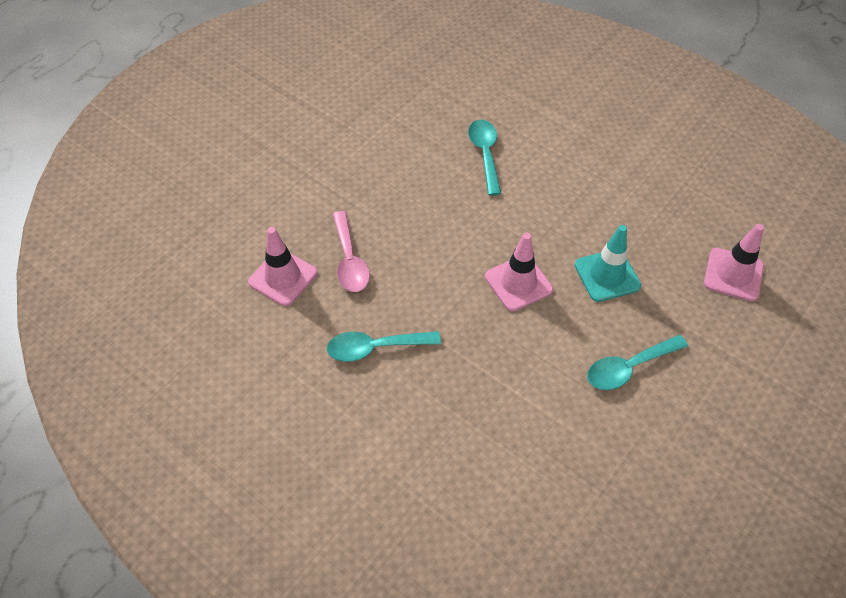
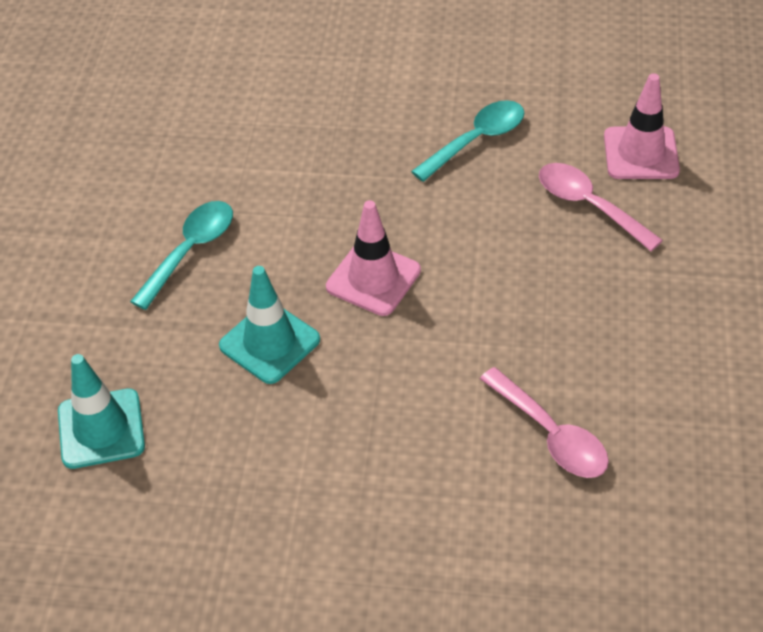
camera: 150 degrees right, 5 degrees down
(485, 154) = (551, 435): turquoise spoon -> pink spoon
(733, 274) = (101, 429): pink traffic cone -> turquoise traffic cone

